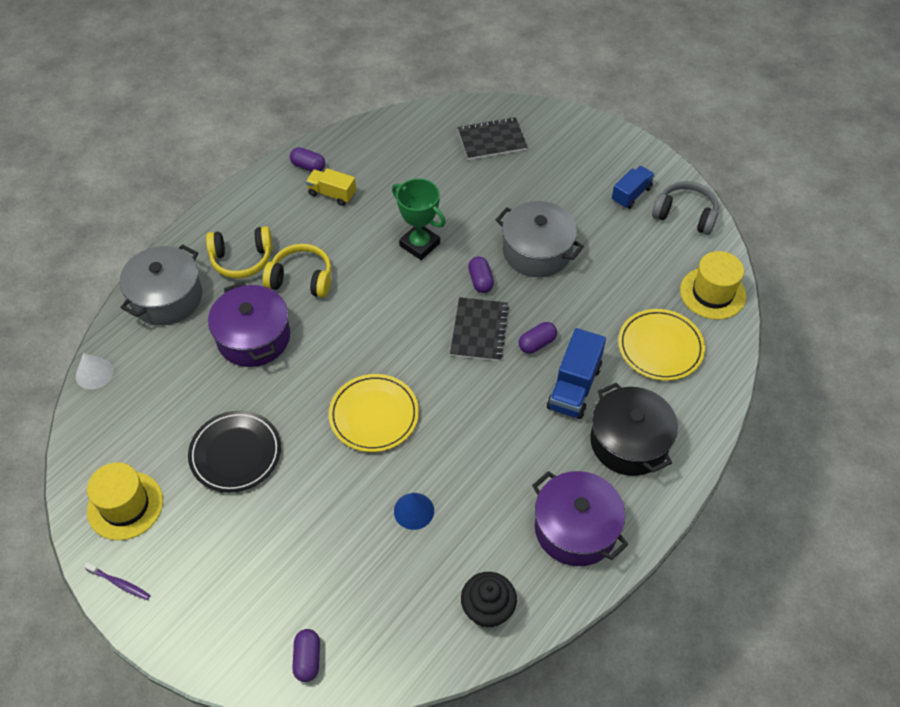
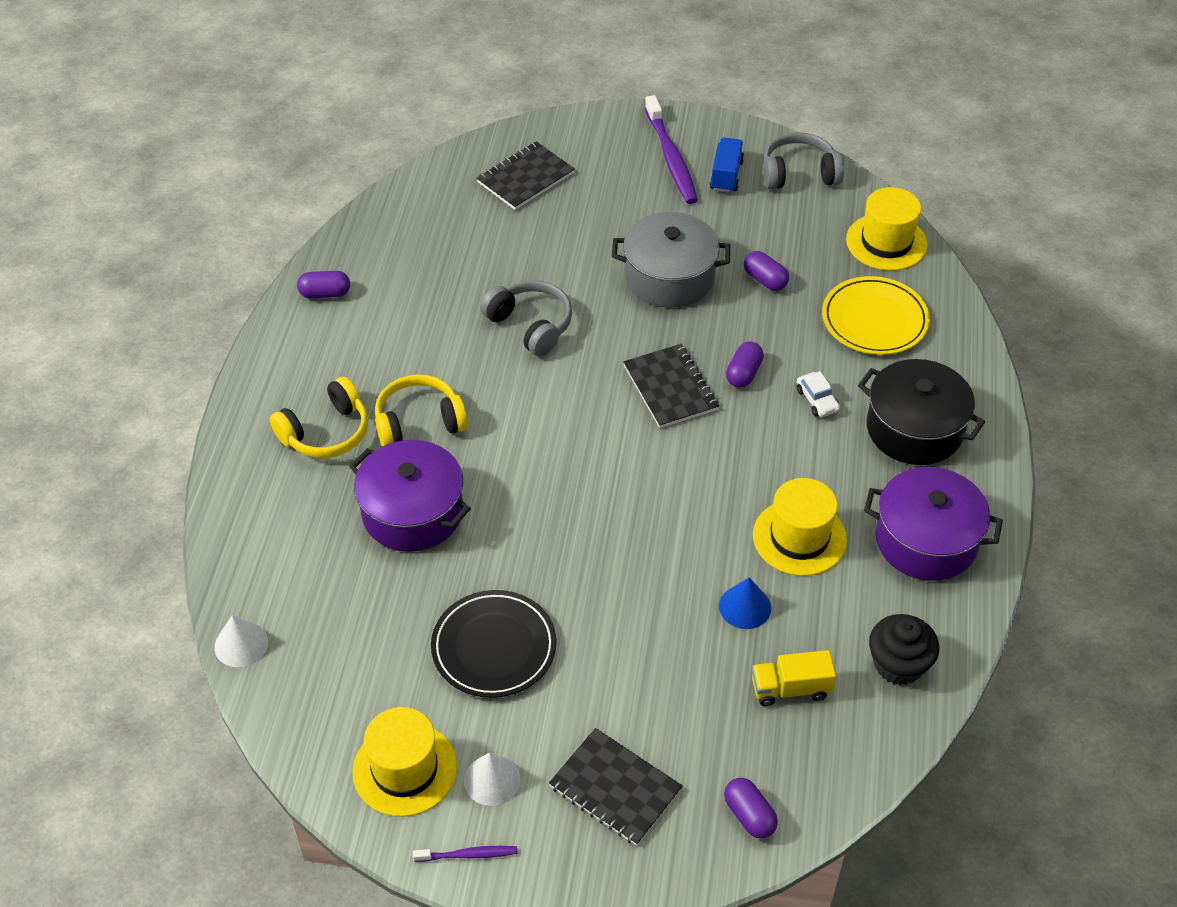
camera: 30 degrees left, 5 degrees down
(167, 297) = (264, 517): grey pot -> none
(169, 542) = (492, 780): none -> white cone
(238, 591) = (615, 788): none -> black notebook
(332, 194) = (380, 313): yellow truck -> yellow truck (790, 688)
(374, 415) = (622, 530): yellow plate -> none
(419, 244) = (530, 325): green trophy -> grey headphones
(480, 281) = (631, 335): purple capsule -> purple capsule (765, 280)
(487, 480) = (799, 537): none -> yellow hat
(574, 387) = (817, 400): blue truck -> white car
(601, 166) = (671, 157): none -> purple toothbrush

